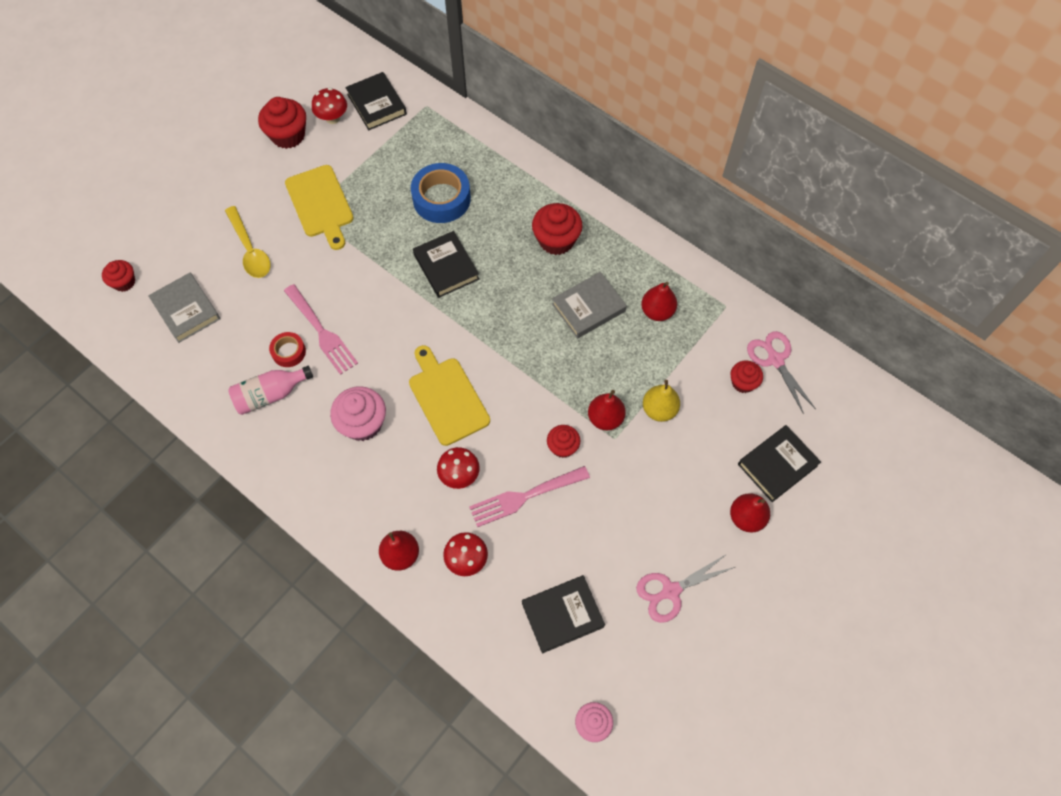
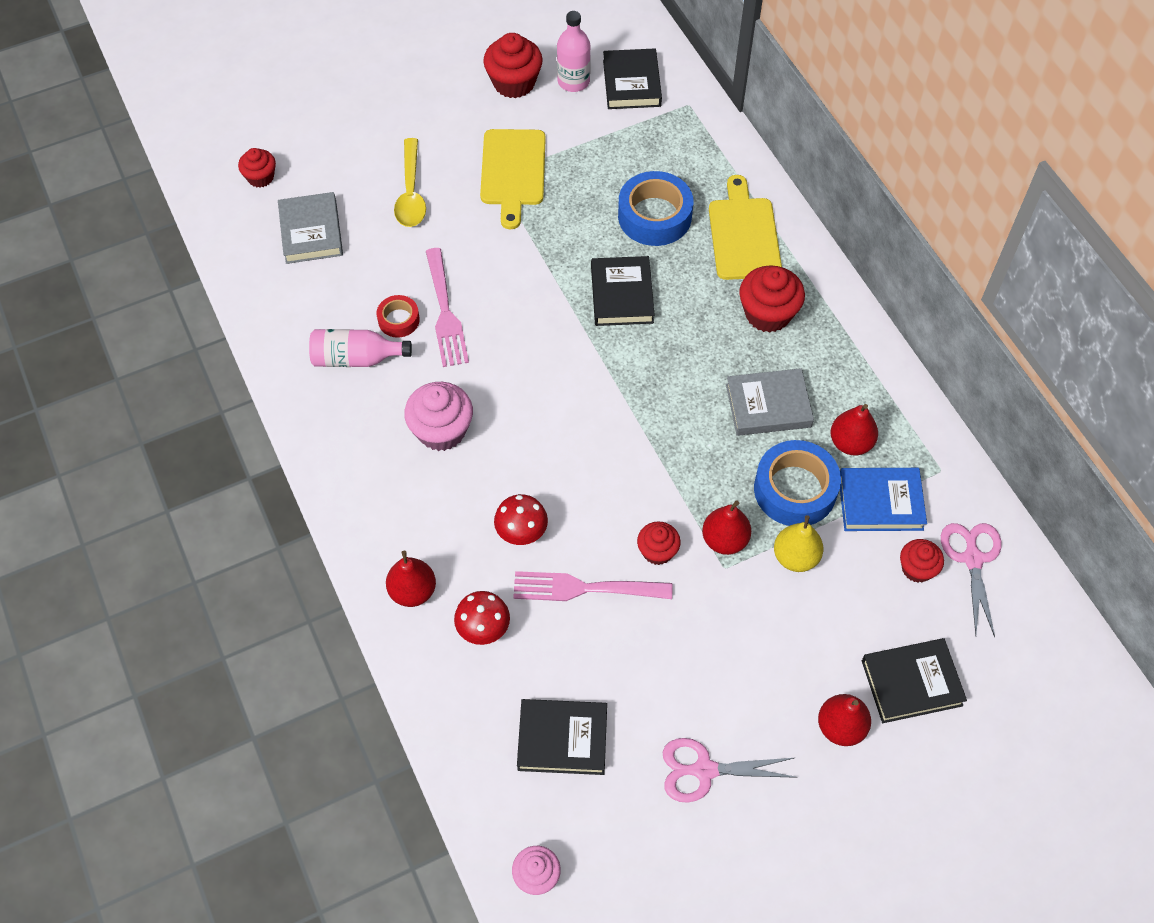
camera: 25 degrees right, 5 degrees down
(332, 118) = (573, 81): red mushroom -> pink bottle
(447, 398) = (550, 441): yellow cutting board -> yellow cutting board (743, 235)
(635, 361) = (795, 489): none -> blue tape
(697, 346) = (880, 502): none -> blue book

